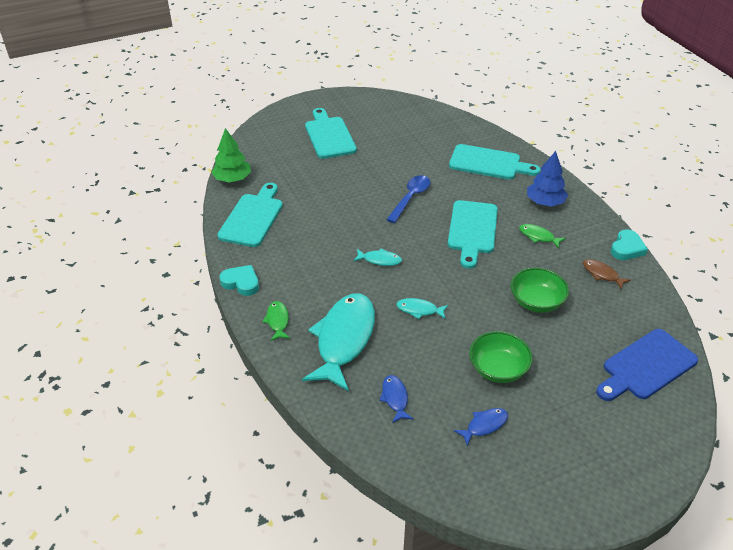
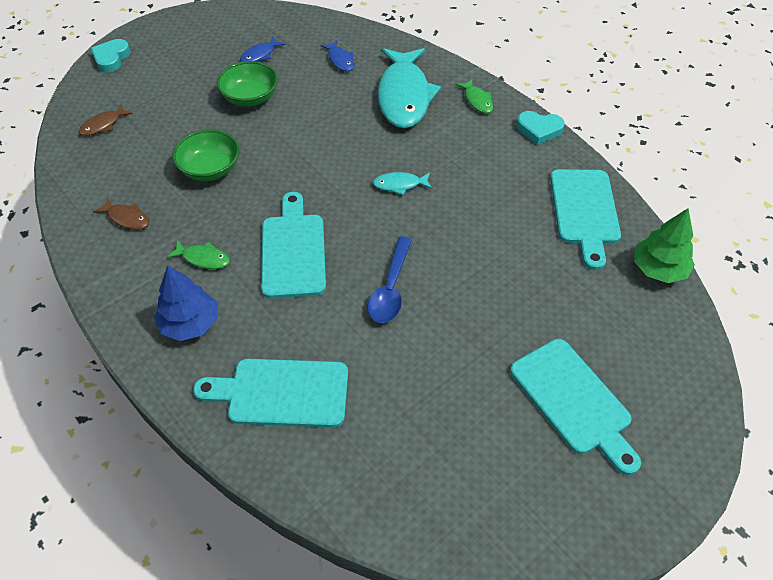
camera: 165 degrees right, 10 degrees up
(419, 310) = (338, 137): turquoise fish -> none
(627, 248) = (84, 264): turquoise heart -> turquoise heart (111, 58)
(646, 366) = (103, 125): blue cutting board -> brown fish

